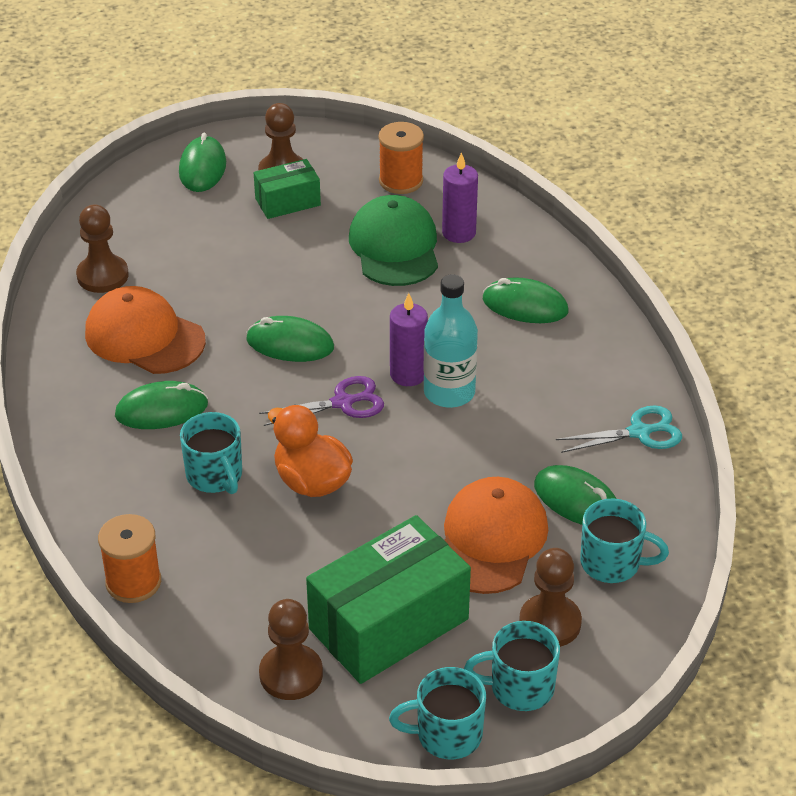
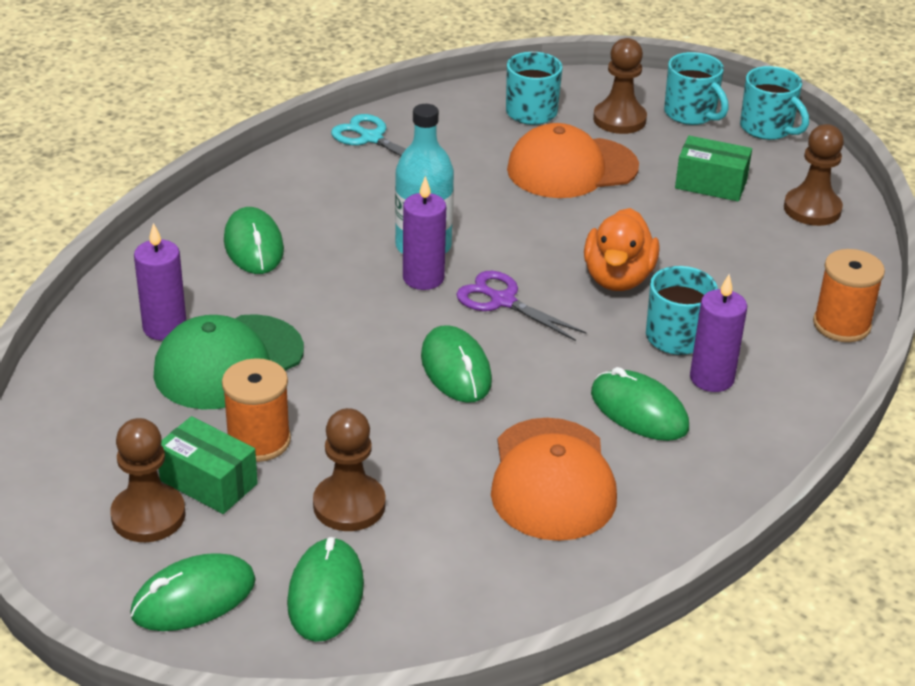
camera: 125 degrees left, 5 degrees down
(102, 276) = (488, 573): brown pawn -> brown pawn (349, 505)
(154, 466) = (711, 378): none -> purple candle
(388, 624) = (711, 184): green box -> green box, size x0.53
(401, 181) = (93, 407): orange spool -> orange spool (258, 441)
(577, 500) = (483, 144): green mouse -> green mouse (325, 594)

